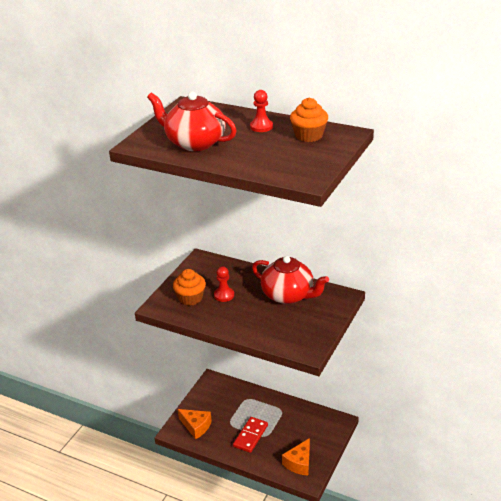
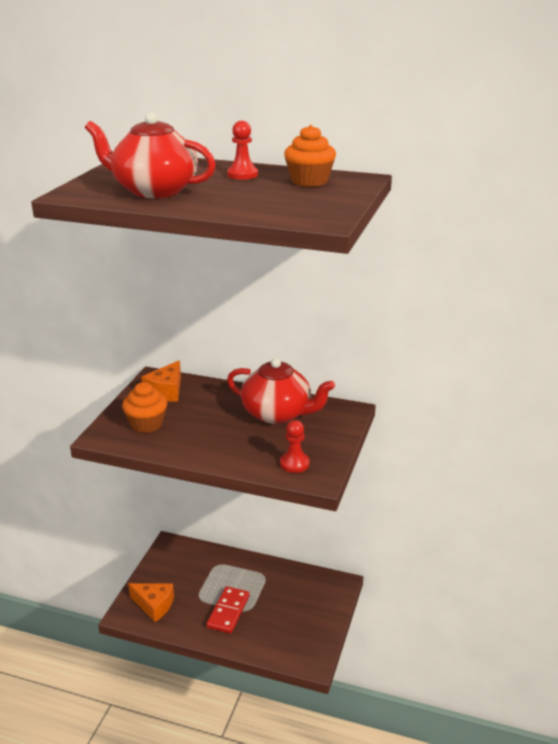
camera: 10 degrees left, 5 degrees down
(224, 295) = (192, 418): red pawn -> red pawn (294, 463)
(299, 463) = (297, 641): orange cheese -> orange cheese (166, 391)

